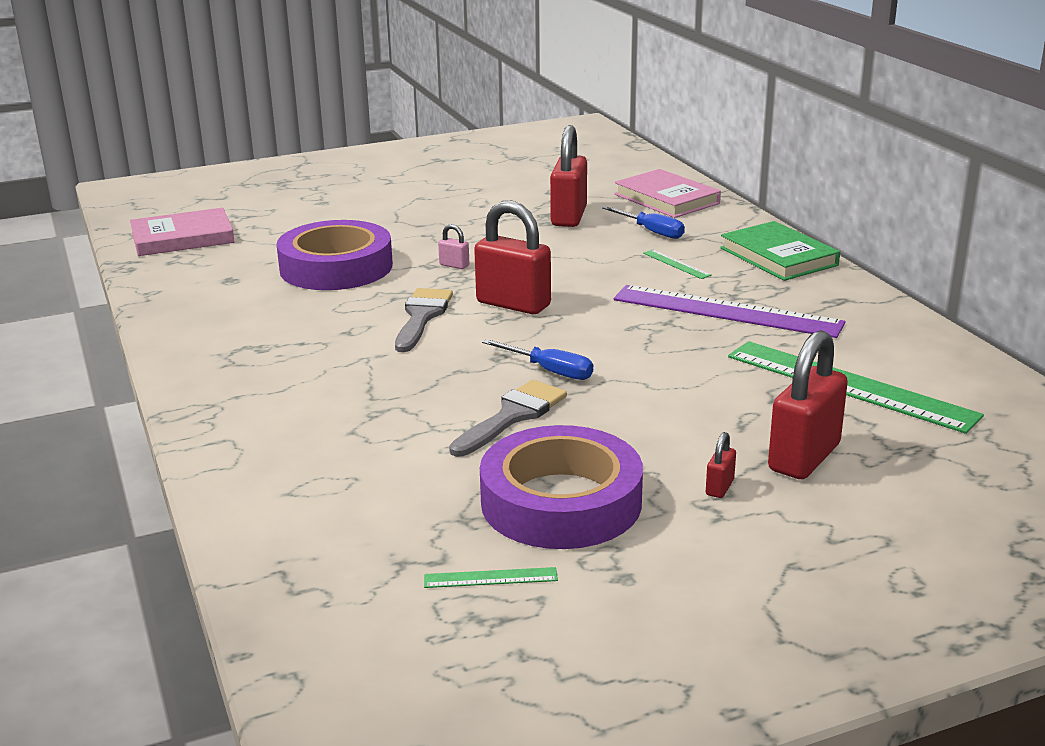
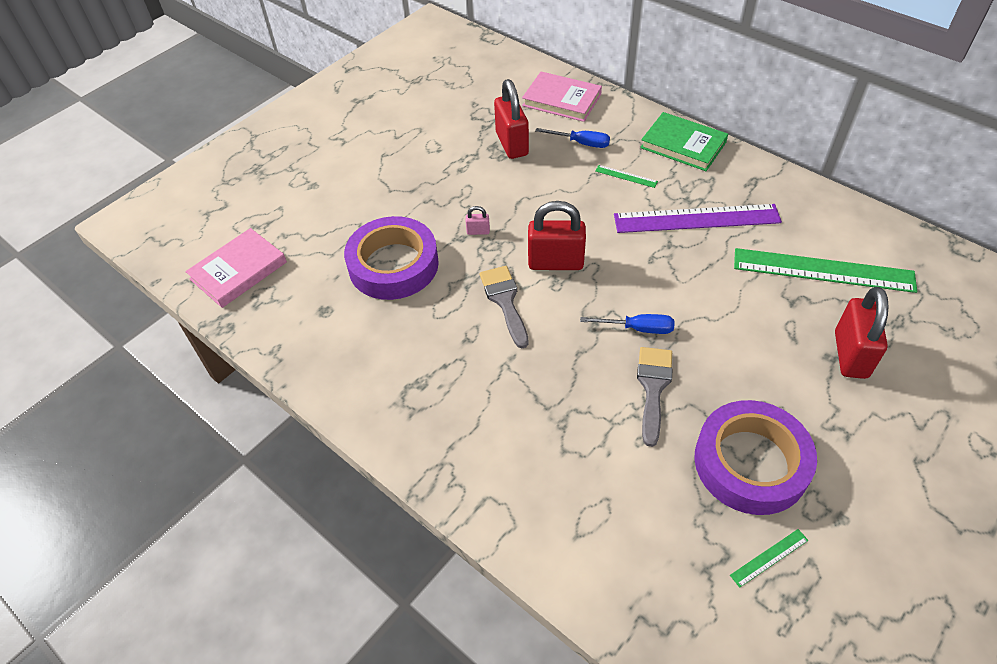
camera: 25 degrees left, 25 degrees up
(719, 487) = (827, 405): red padlock -> none

